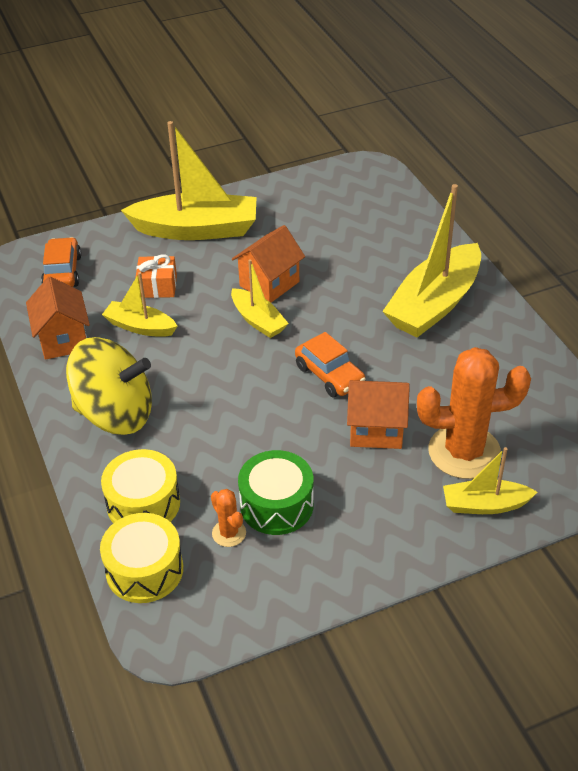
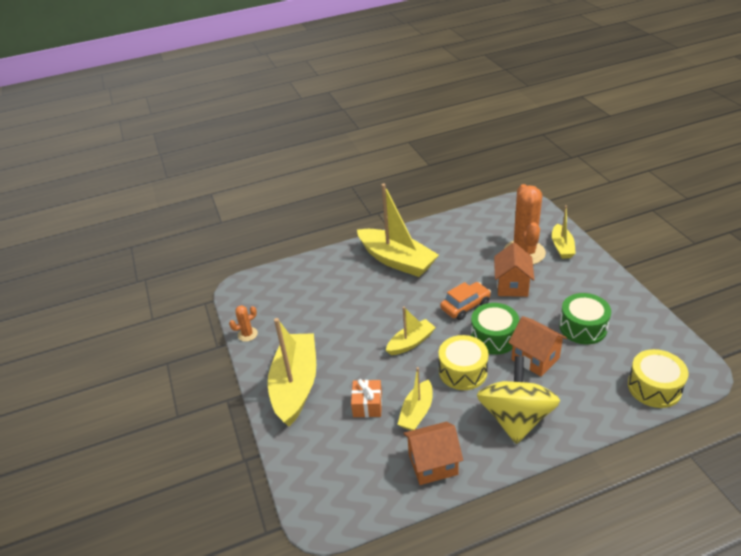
camera: 85 degrees left, 5 degrees down
(62, 272) = (341, 477): orange car -> none
(143, 504) = (599, 393): yellow drum -> yellow drum (463, 371)
(229, 533) = (611, 348): orange cactus -> orange cactus (247, 334)
(262, 402) = (494, 337): none -> green drum
(269, 284) = (370, 338): orange house -> orange house (535, 358)

